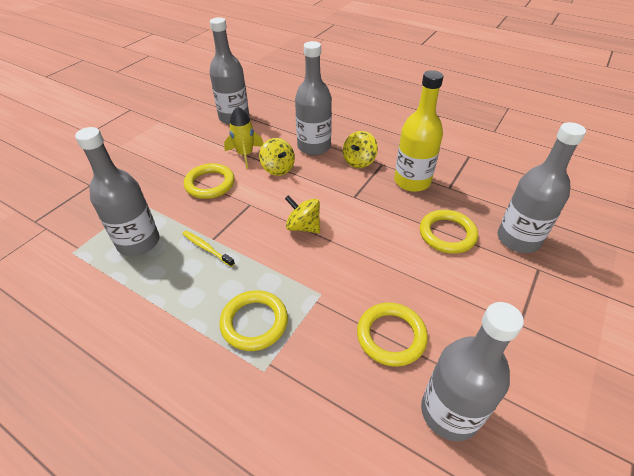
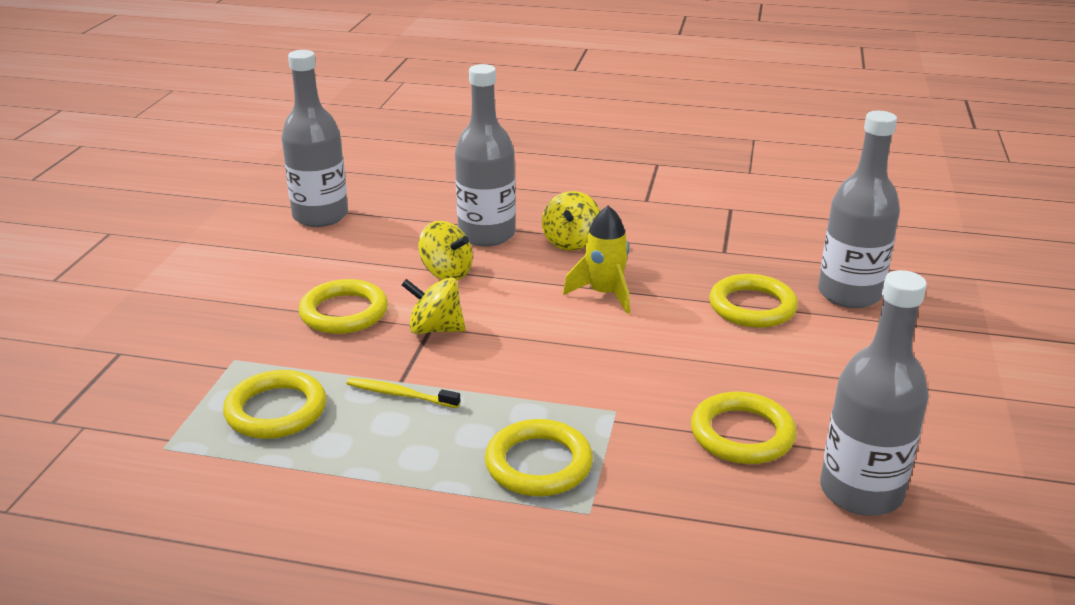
camera: 20 degrees left, 15 degrees down
(138, 242) = (276, 410): grey bottle -> yellow ring
(245, 155) = (377, 263): yellow rocket -> yellow rocket (604, 294)
(303, 227) = (537, 338): yellow spinning top -> yellow spinning top (435, 329)
(412, 181) = (666, 253): yellow bottle -> none

